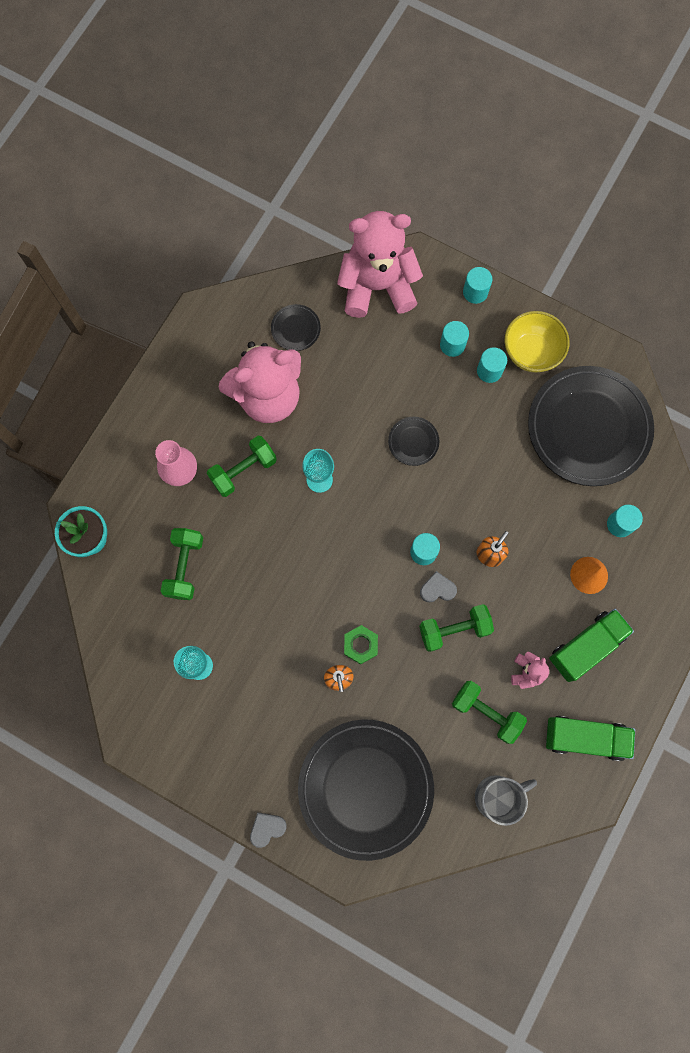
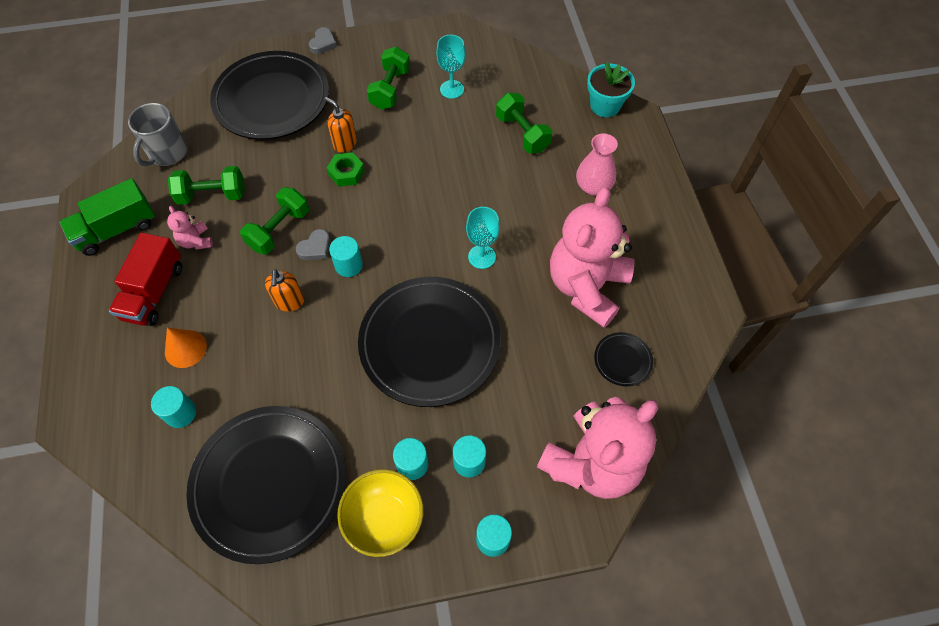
camera: 140 degrees right, 15 degrees down
(243, 470) = (547, 220): green dumbbell -> green dumbbell (390, 89)
(413, 442) = (430, 343): black plate -> black plate, size x2.45
(586, 647) = (154, 292): green truck -> red truck

